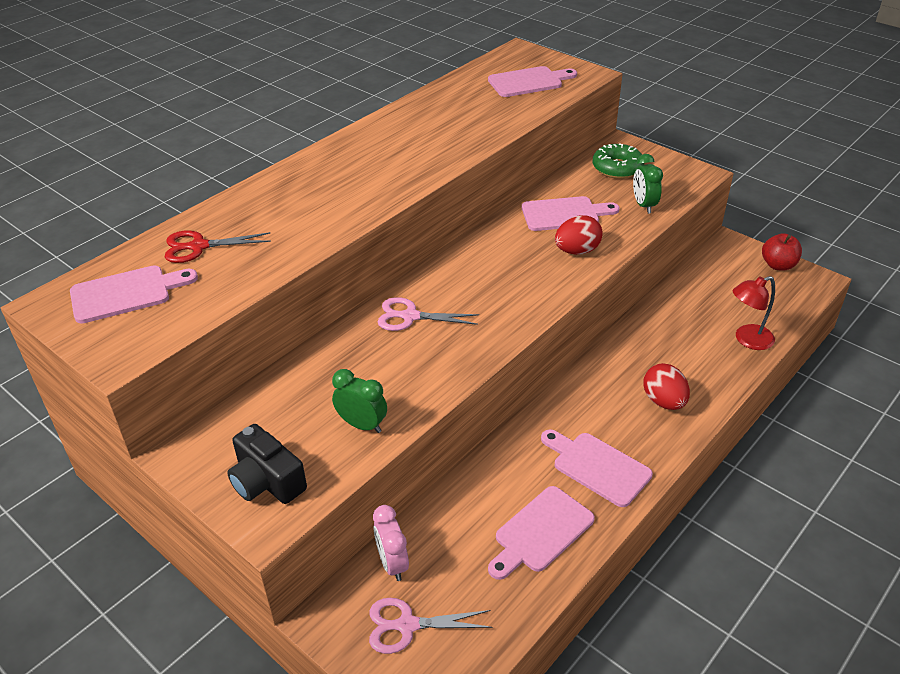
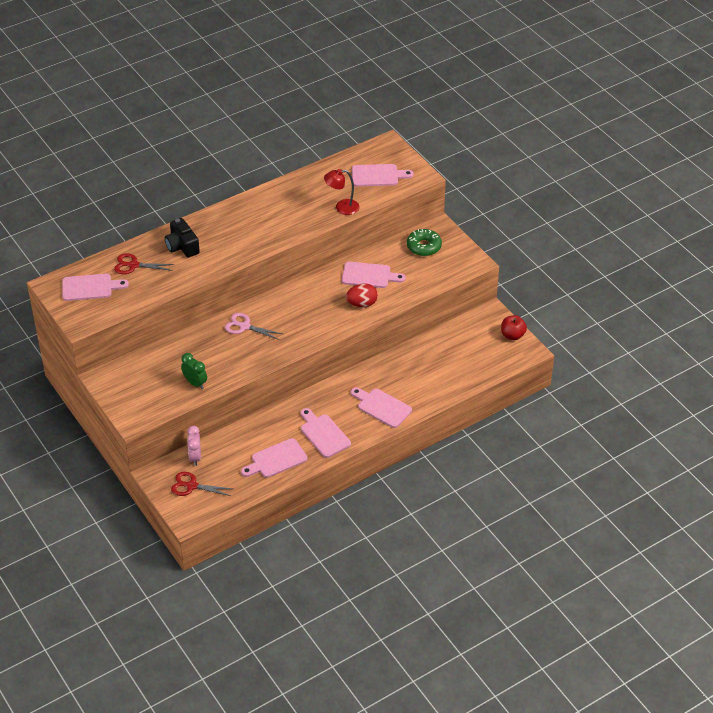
camera: 15 degrees right, 5 degrees up
(267, 481) = (139, 401): black camera -> black camera (182, 246)
(407, 625) = (192, 486): pink scissors -> red scissors
(644, 205) = (423, 279): green clock -> none
(664, 401) = (382, 407): red egg -> pink cutting board
(747, 340) = (456, 381): red lamp -> red lamp (342, 207)

